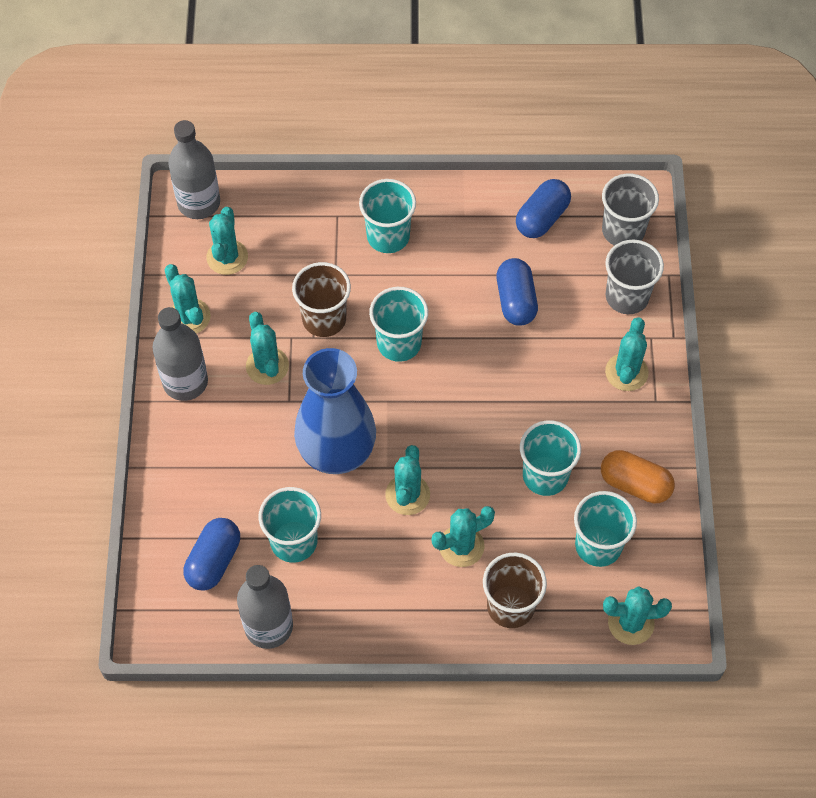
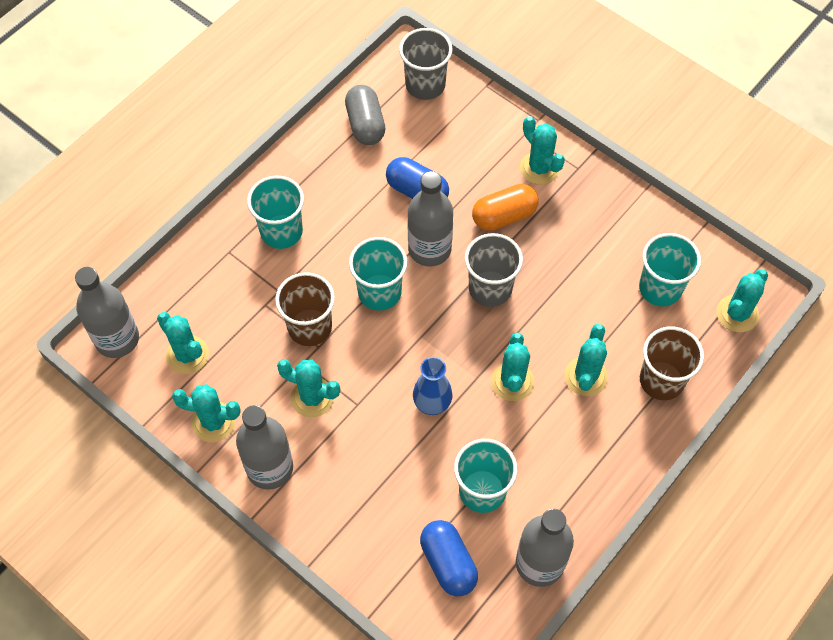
camera: 50 degrees left, 0 degrees up
(336, 451) = (432, 403): blue vase -> blue vase, size x0.50
(407, 495) = (512, 381): turquoise cactus -> turquoise cactus turned 45 degrees clockwise
(471, 349) = (429, 249): none -> grey bottle
(542, 218) = (365, 124): blue capsule -> grey capsule
(545, 475) = (576, 279): turquoise cup -> none
(627, 296) = (480, 122): grey cup -> grey cup (490, 288)
(635, 484) = (631, 229): orange capsule -> orange capsule (504, 216)

